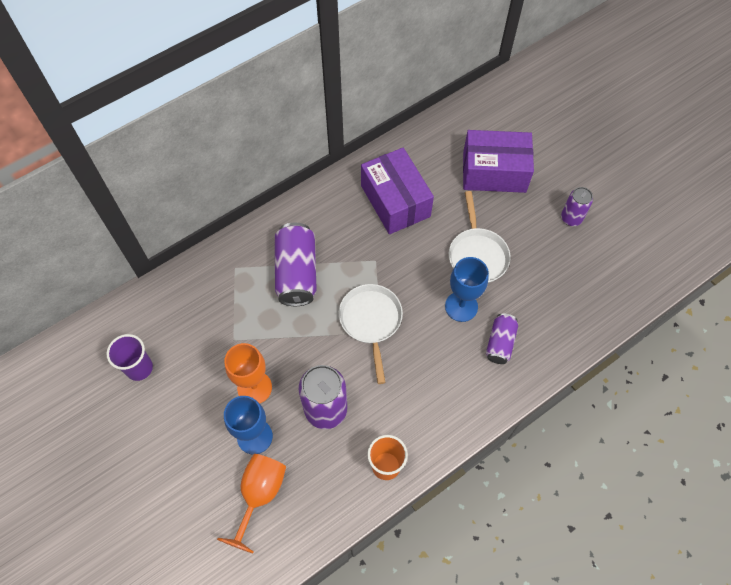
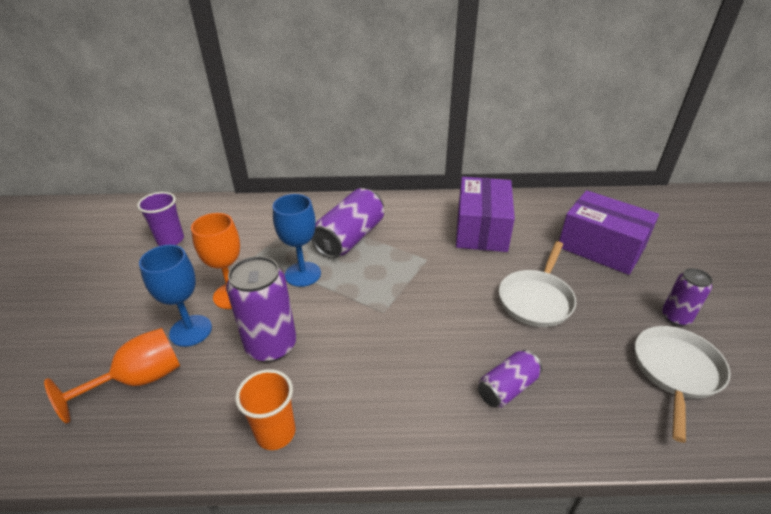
camera: 35 degrees right, 25 degrees down
(371, 321) = (381, 300): white pan -> white pan (675, 372)
(461, 306) = (485, 332): blue goblet -> blue goblet (303, 274)

